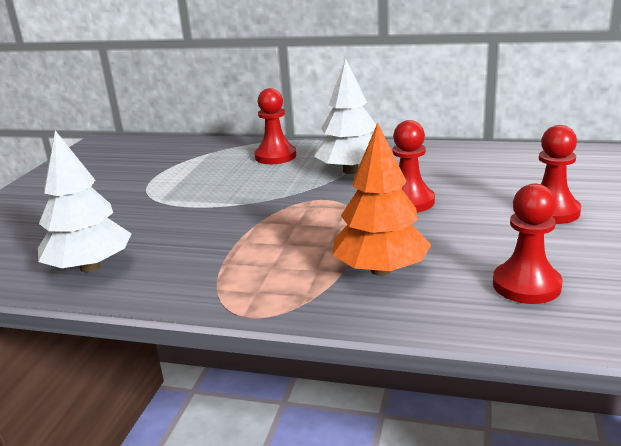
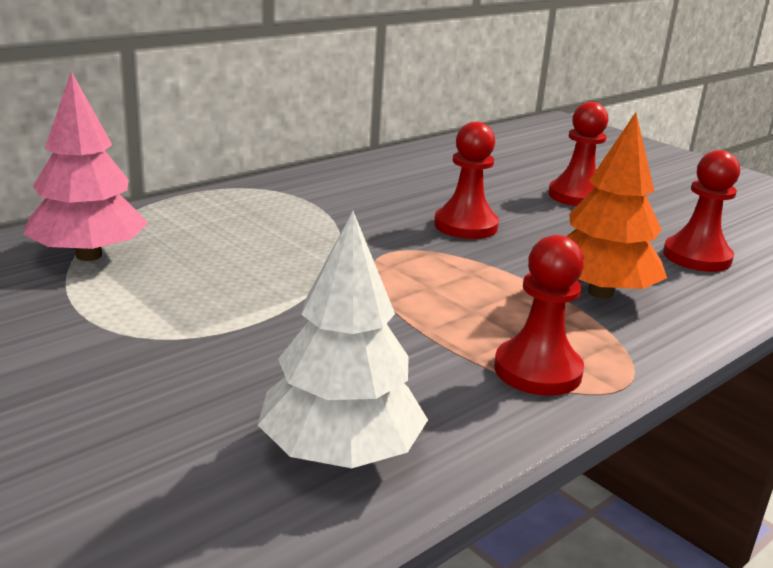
camera: 60 degrees left, 0 degrees up
(208, 155) = (89, 255): none -> pink tree
(275, 156) = (197, 226): red pawn -> red pawn (537, 370)
(350, 171) = (333, 215): white tree -> none

